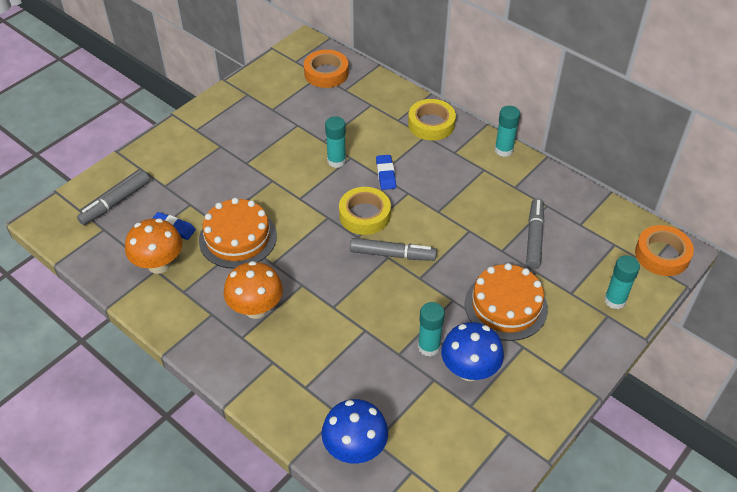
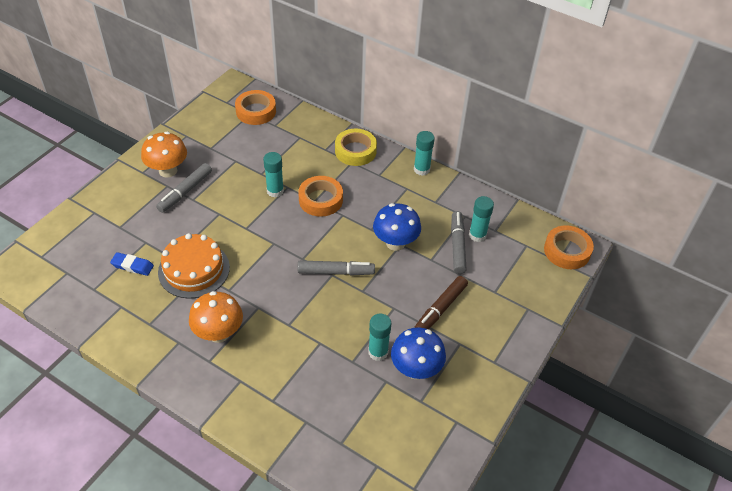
camera: 10 degrees left, 0 degrees up
(115, 203) = (75, 247): grey marker -> grey marker (185, 192)
(159, 264) = (123, 301): orange mushroom -> orange mushroom (168, 171)
(355, 448) = (324, 451): blue mushroom -> blue mushroom (395, 243)
(364, 215) = (306, 238): yellow tape -> none
(385, 174) = (320, 200): blue eraser -> orange tape
(506, 306) = (440, 309): orange cake -> brown marker
(615, 300) = (532, 295): turquoise glue stick -> turquoise glue stick (477, 235)

